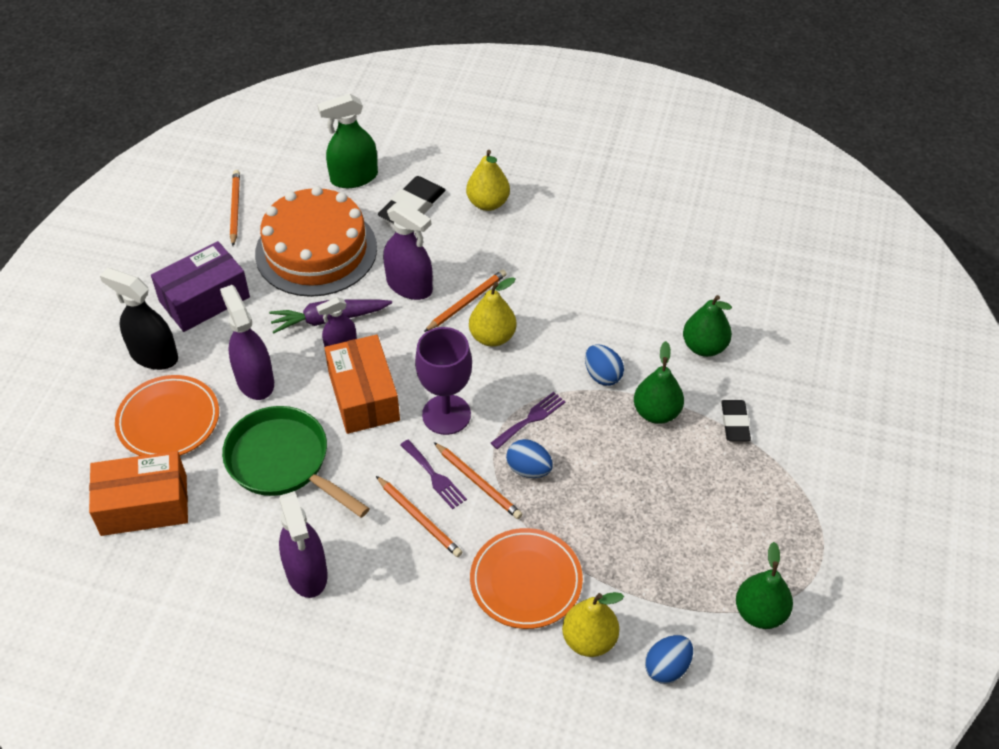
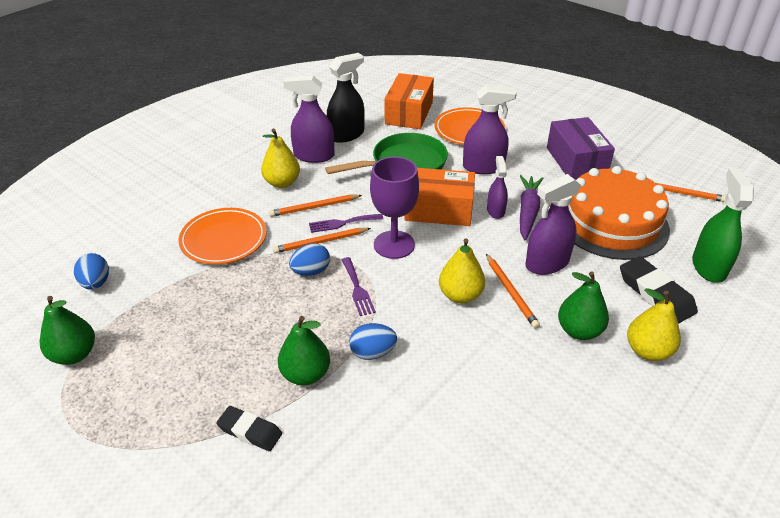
camera: 115 degrees right, 10 degrees down
(154, 355) = (530, 133): black spray bottle -> black spray bottle (346, 135)
(589, 640) = (154, 254): yellow pear -> yellow pear (282, 183)
(704, 347) = (357, 453): green pear -> green pear (579, 331)

